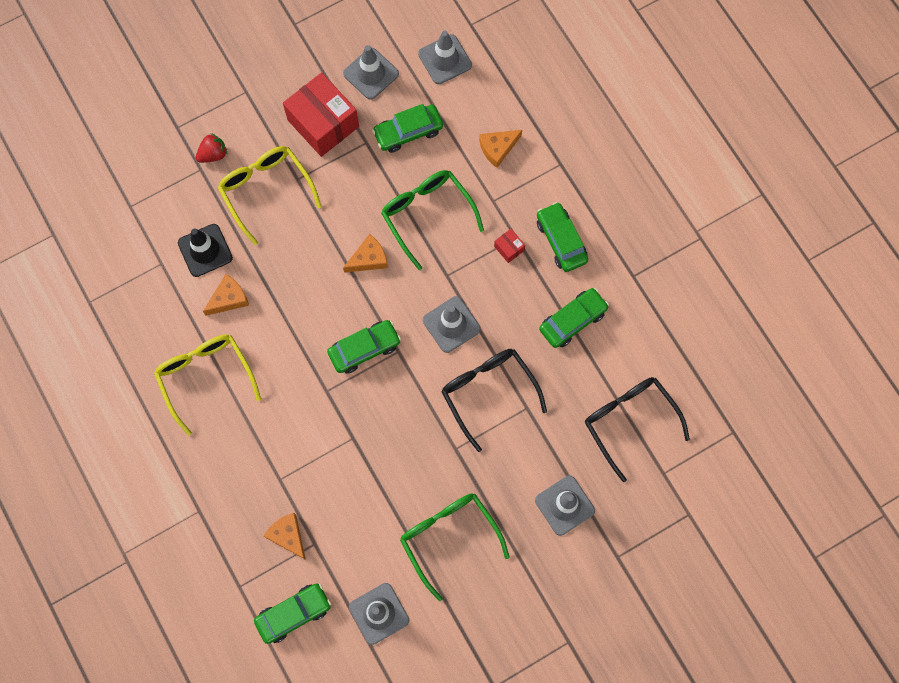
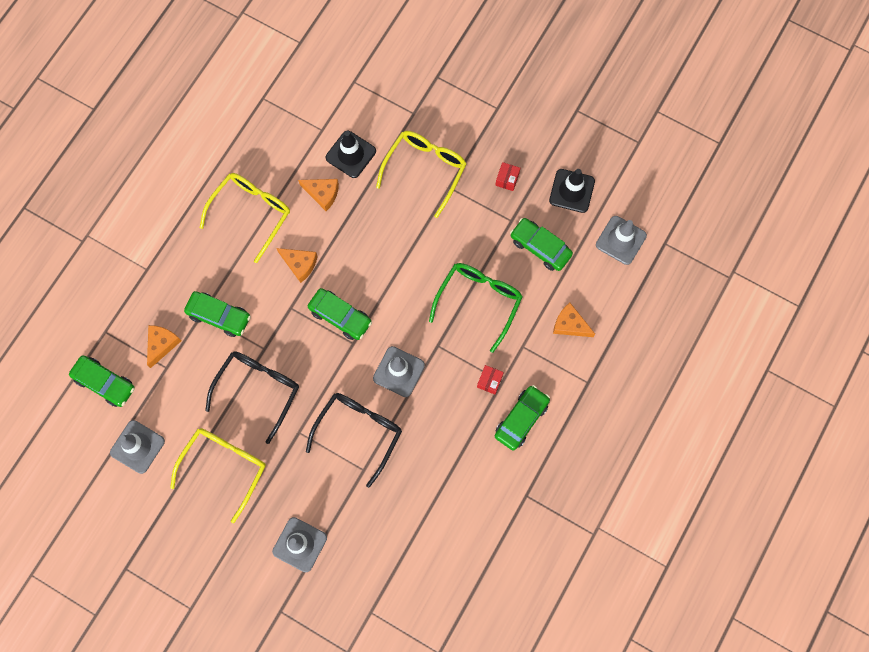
camera: 60 degrees right, 0 degrees up
(213, 154) = (431, 115): red strawberry -> none
(323, 123) = (507, 179): red box -> red box, size x0.41
(368, 259) = (415, 277): orange cheese -> orange cheese (300, 264)
(371, 74) = (571, 191): grey traffic cone -> black traffic cone
(449, 537) = (225, 466): green glasses -> yellow glasses
(572, 320) = (458, 466): green car -> green car (219, 316)
(629, 421) = (399, 559): black glasses -> black glasses (258, 390)

